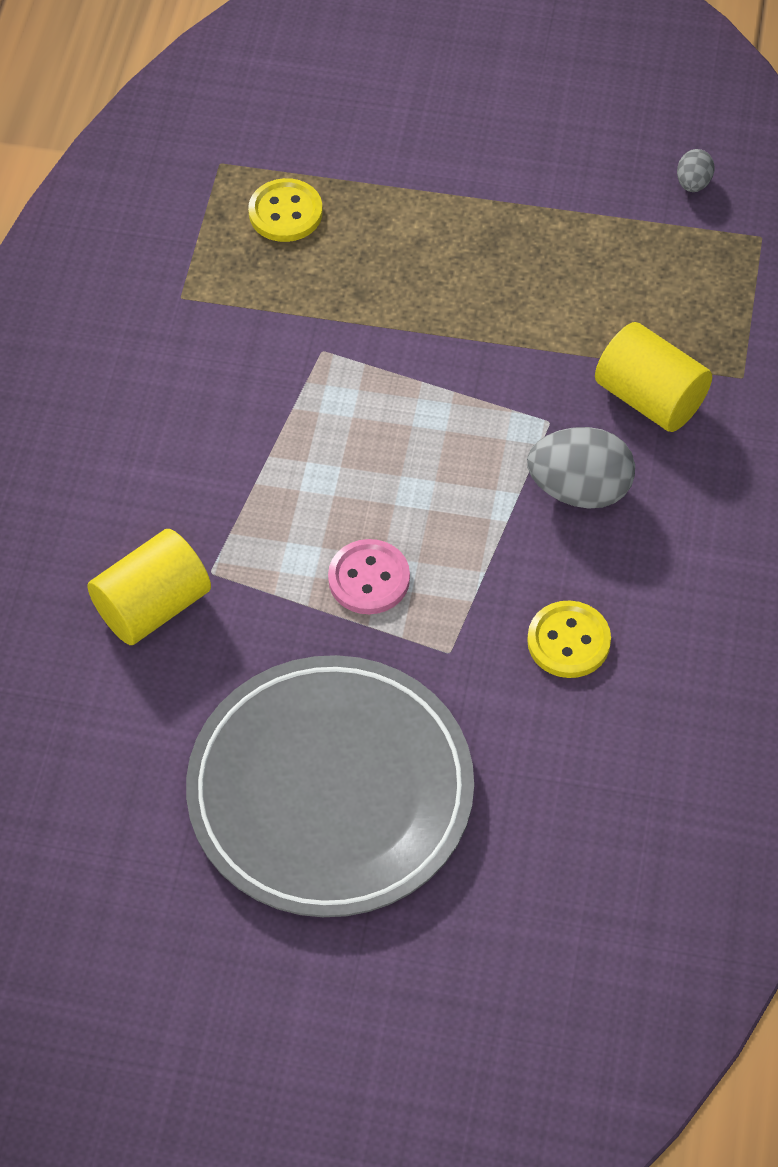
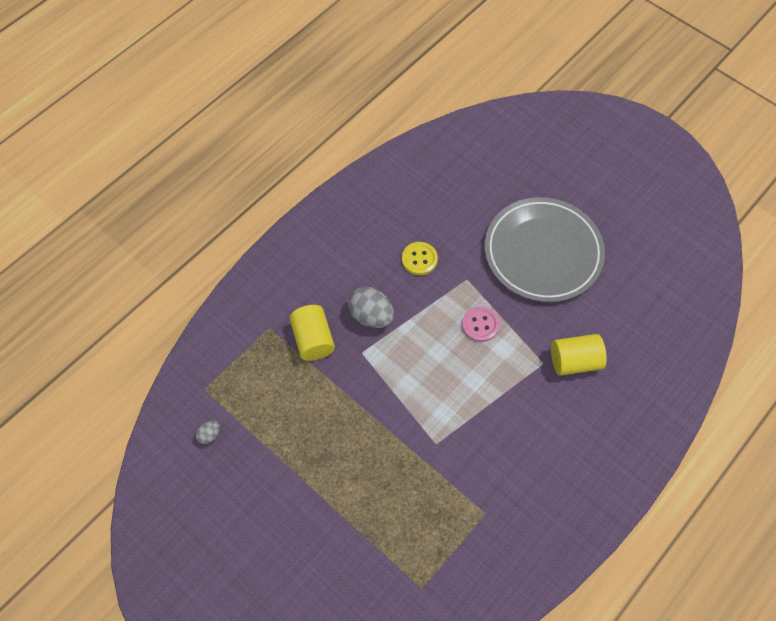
camera: 150 degrees left, 5 degrees up
(285, 213) = (407, 534): yellow button -> none

